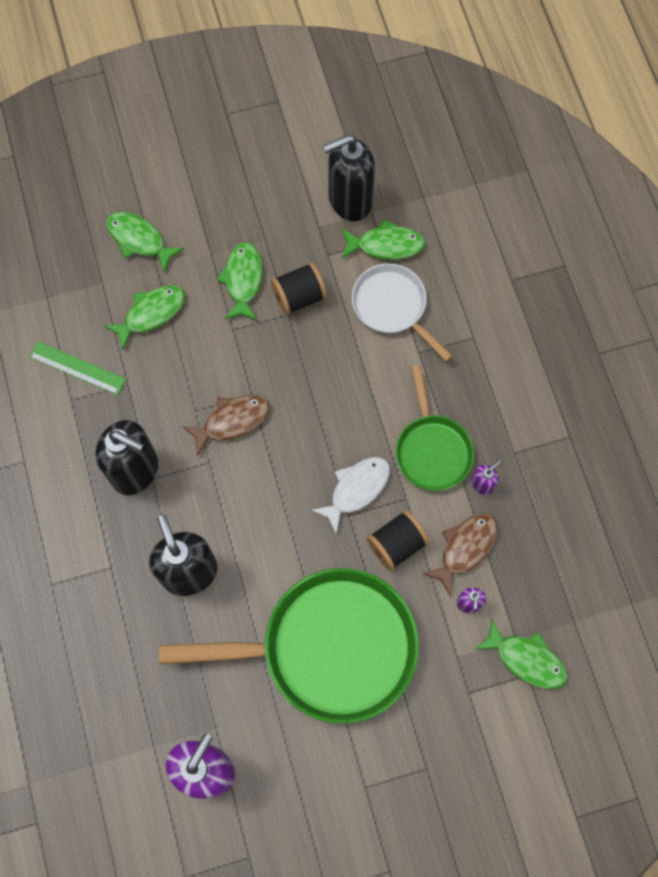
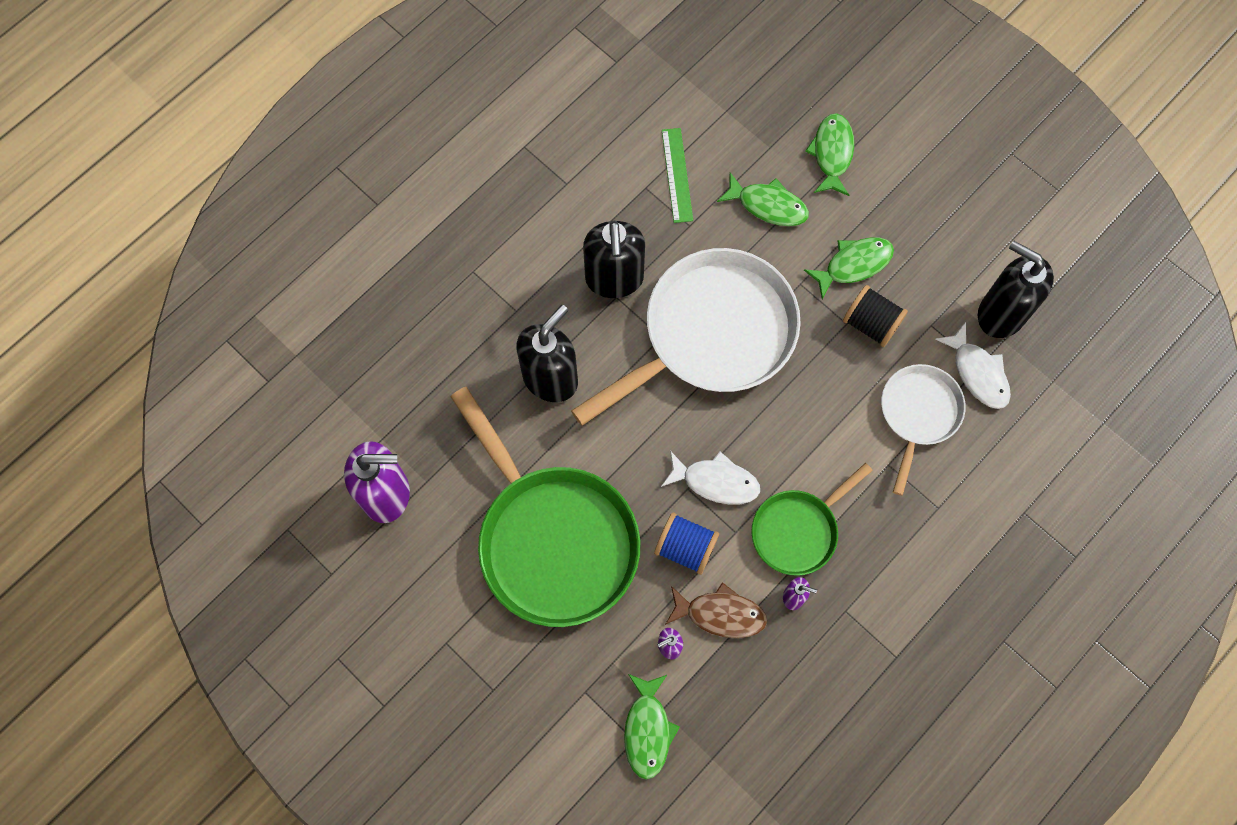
camera: 60 degrees right, 0 degrees up
(232, 421) = (711, 334): brown fish -> white pan
(386, 245) = (978, 372): green fish -> white fish
(396, 544) = (685, 547): black spool -> blue spool

